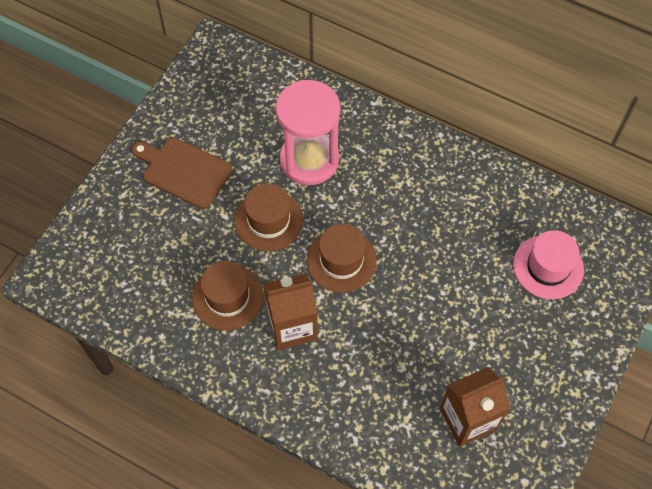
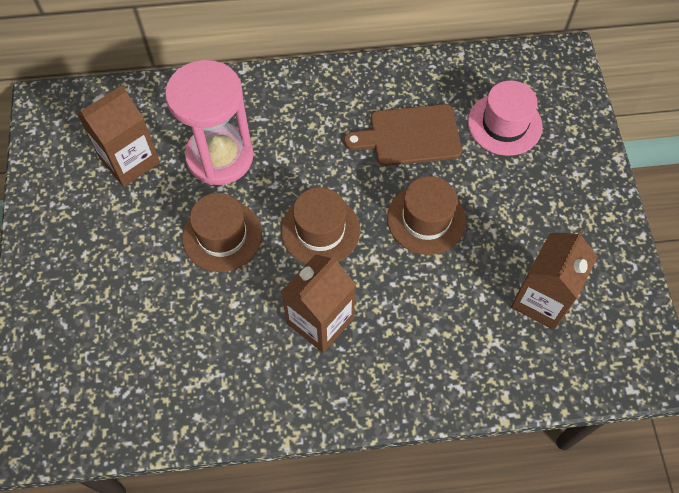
camera: 35 degrees left, 0 degrees up
(184, 171) = (100, 240): brown cutting board -> brown cutting board (410, 136)
(227, 297) = (236, 334): brown hat -> brown hat (426, 219)
(244, 124) = (130, 160): none -> brown carton

